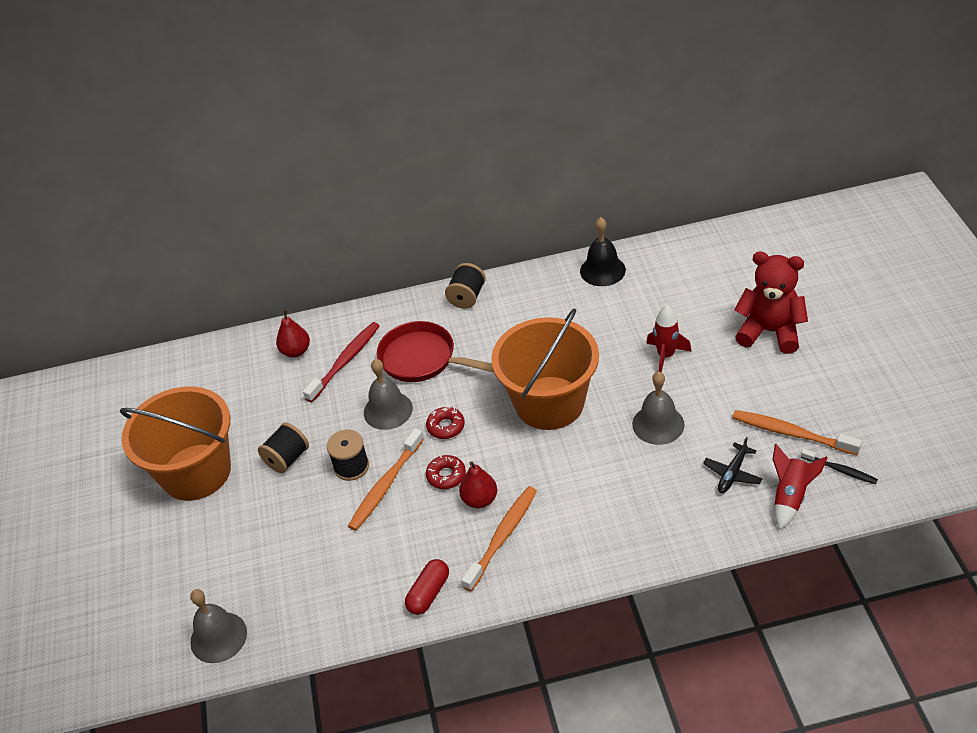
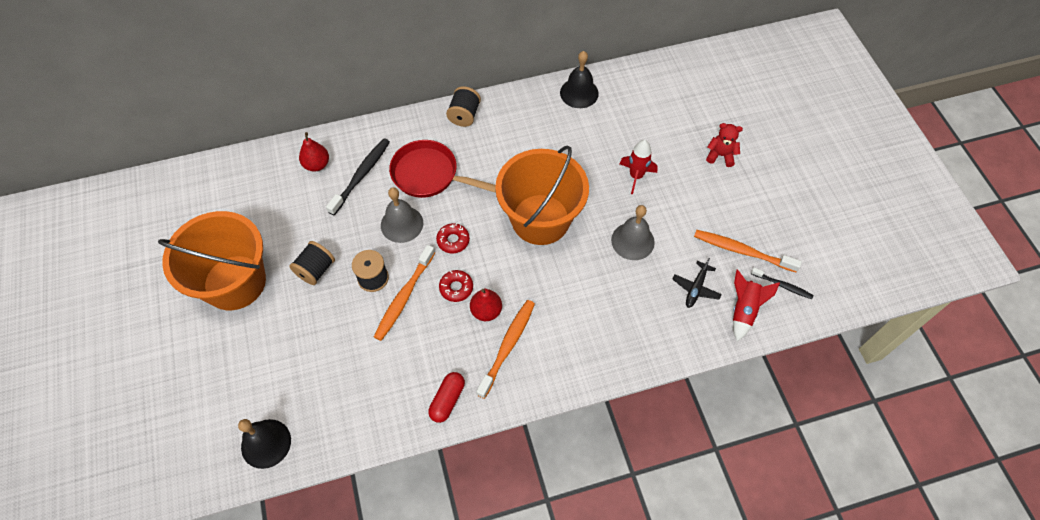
camera: 10 degrees left, 15 degrees up
(218, 637) = (266, 443): grey bell -> black bell
(345, 361) = (361, 175): red toothbrush -> black toothbrush
(770, 332) = (720, 155): red teddy bear -> red teddy bear, size x0.55

